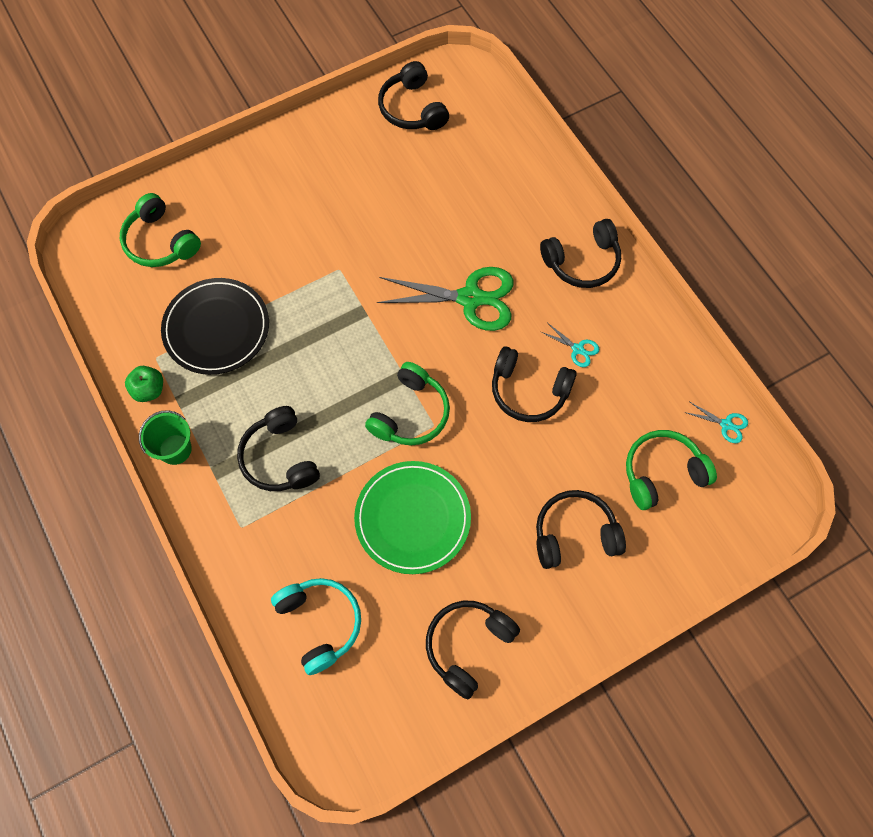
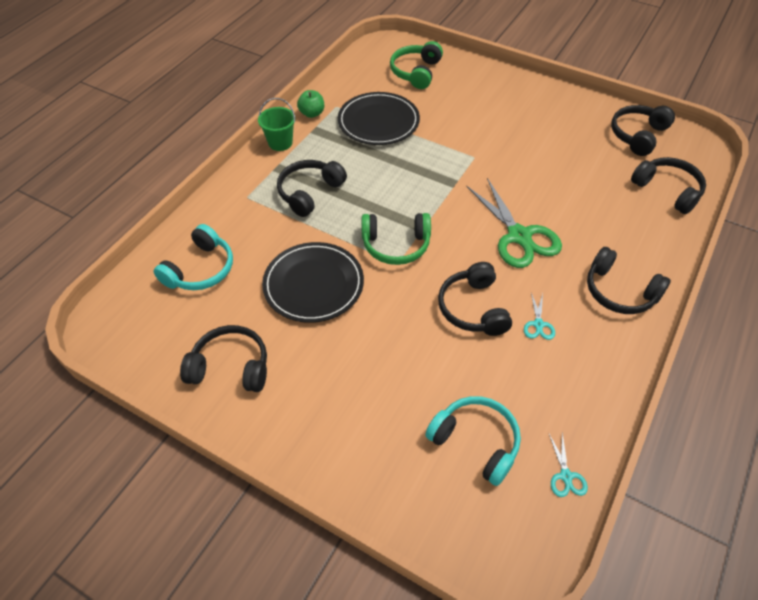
camera: 60 degrees right, 15 degrees down
(412, 518) = (313, 284): green plate -> black plate
(574, 534) = (371, 398): black headphones -> black headphones (668, 190)
(662, 473) = (476, 442): green headphones -> turquoise headphones

